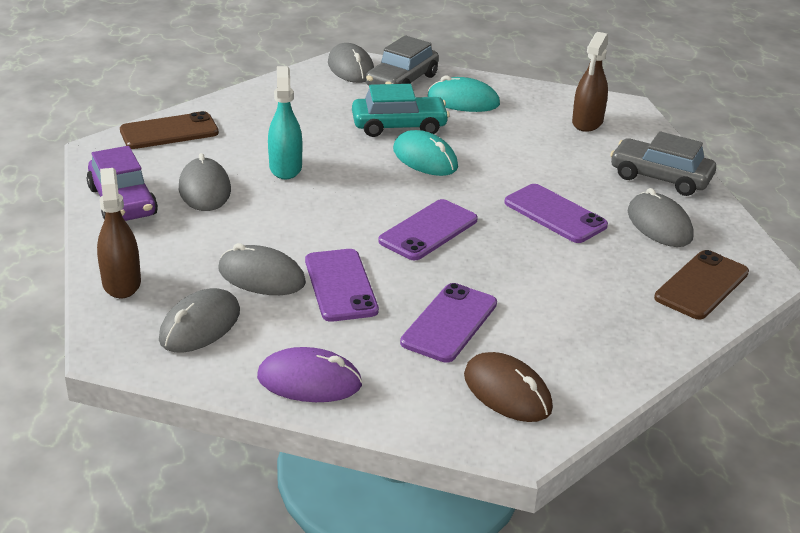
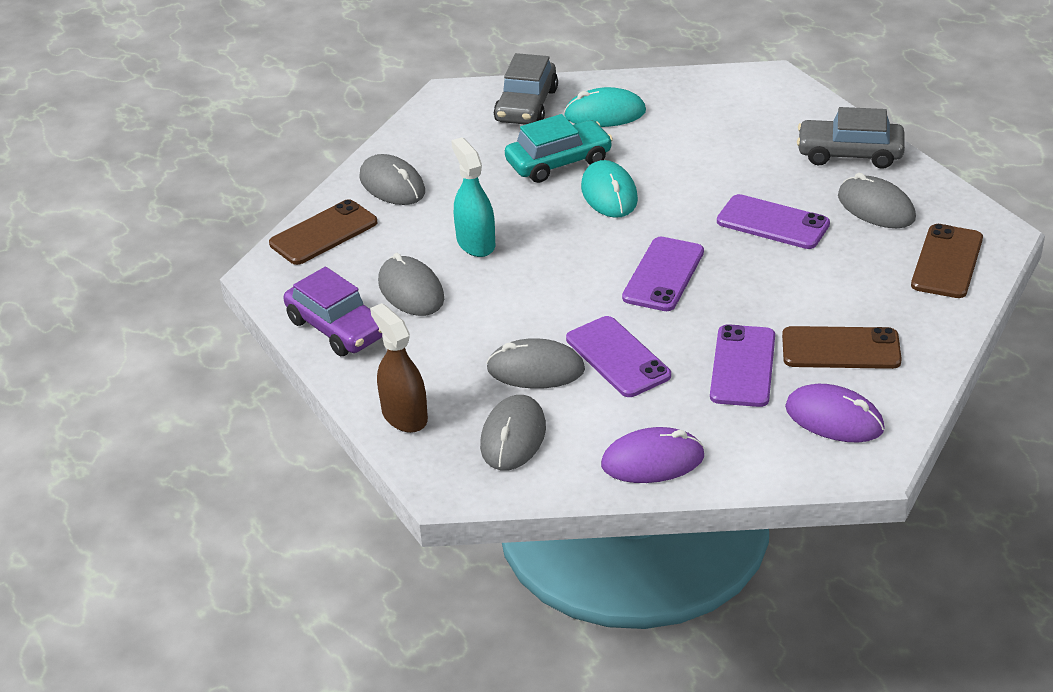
camera: 15 degrees left, 5 degrees up
(351, 68) = (461, 102): grey mouse -> grey mouse (392, 185)
(425, 158) = (609, 194): turquoise mouse -> turquoise mouse turned 45 degrees clockwise
(507, 392) = (834, 418): brown mouse -> purple mouse
(552, 332) = (841, 349): none -> brown phone
(587, 122) = (744, 107): brown spray bottle -> none

